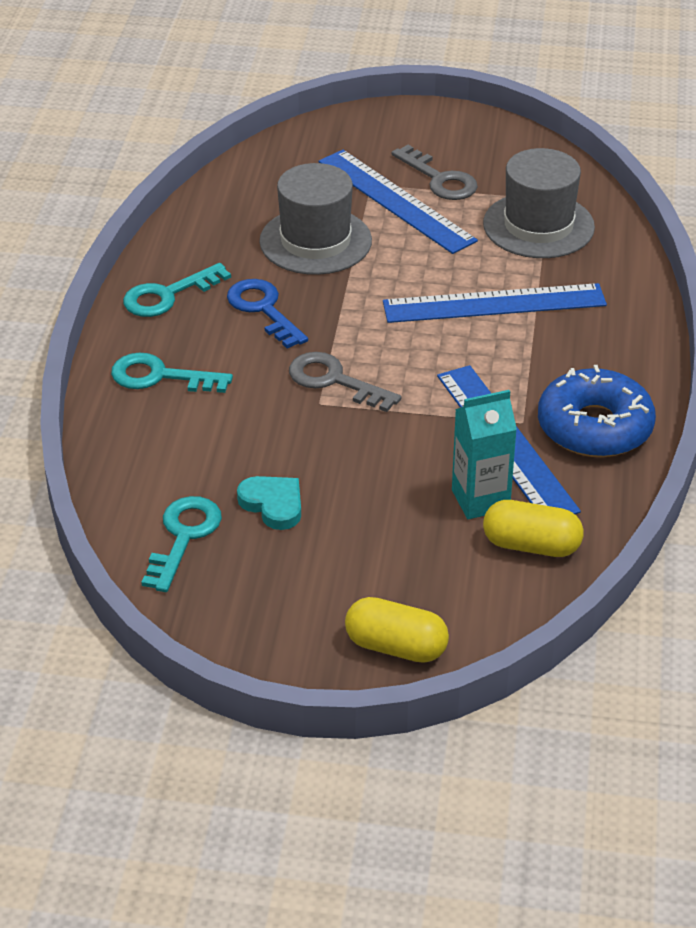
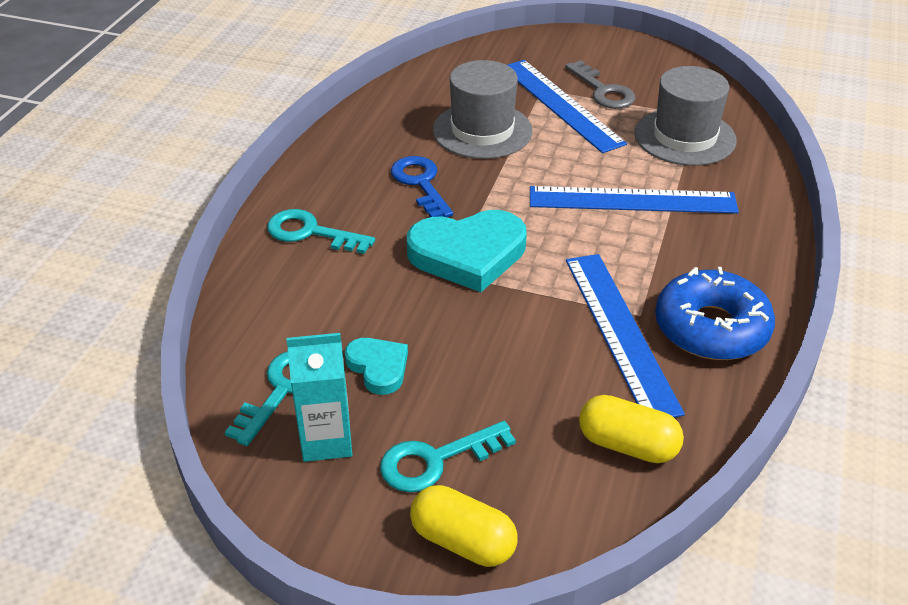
camera: 10 degrees right, 0 degrees up
(168, 295) = (340, 163): turquoise key -> turquoise key (436, 460)
(334, 381) = (468, 254): grey key -> turquoise heart
(480, 500) = (584, 389): turquoise carton -> turquoise carton (326, 440)

